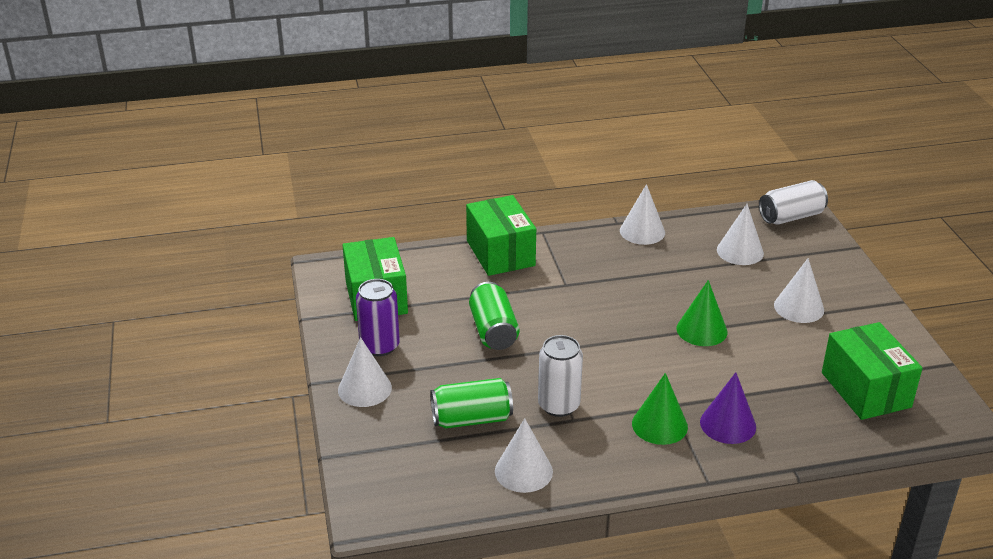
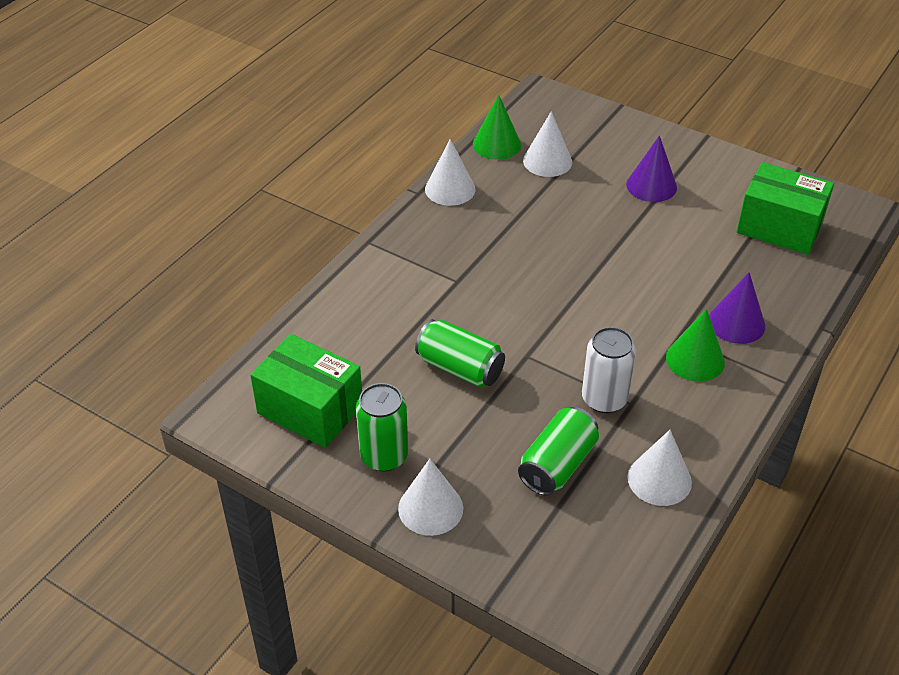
camera: 45 degrees left, 10 degrees up
(379, 346) = (384, 456): purple can -> green can
(500, 253) = (361, 287): green box -> none
(701, 330) = (613, 252): green cone -> green cone (497, 144)
(791, 217) = (542, 105): white can -> none
(799, 307) = (651, 185): white cone -> purple cone

